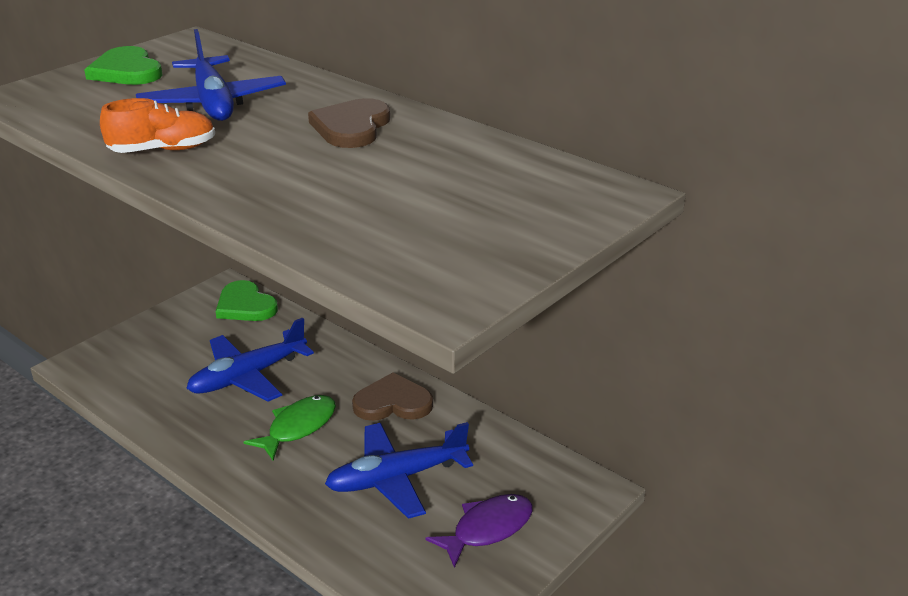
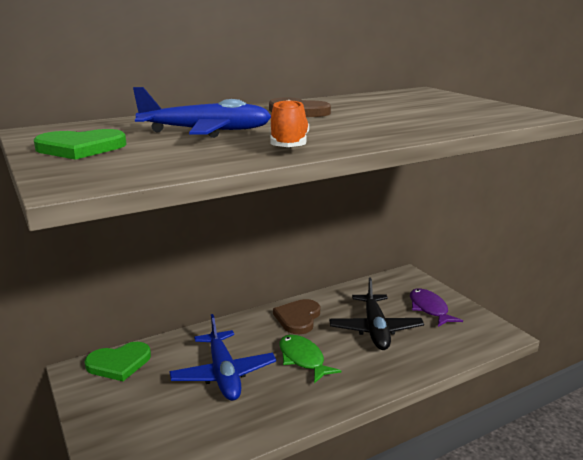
camera: 70 degrees left, 10 degrees down
(396, 478) = (375, 329): blue plane -> black plane

